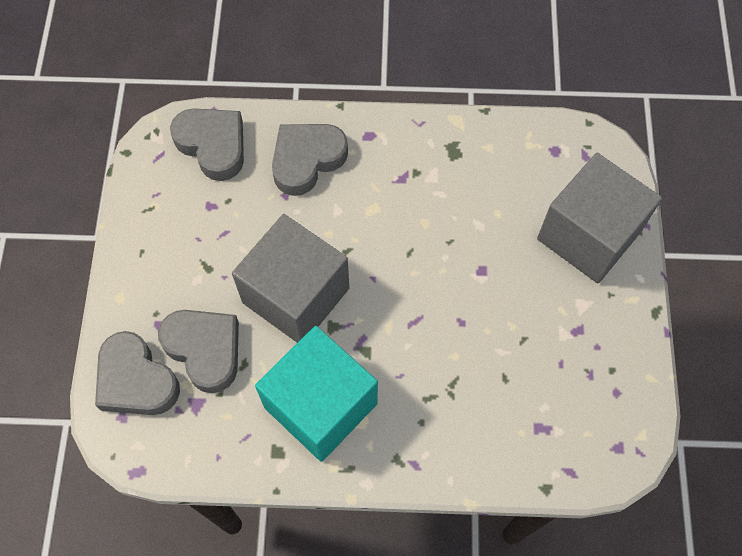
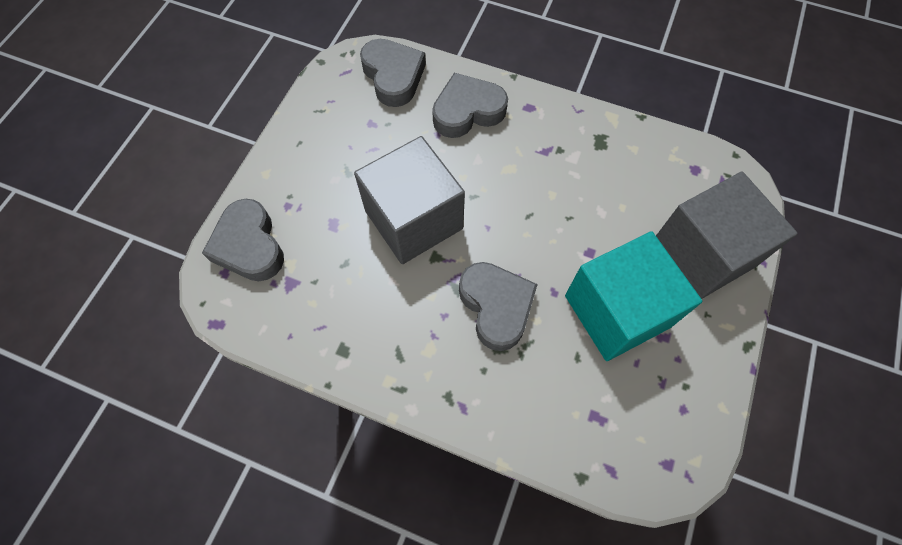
camera: 20 degrees right, 0 degrees up
(205, 350) = (317, 239): grey heart -> grey heart (496, 306)
(320, 405) = (397, 322): turquoise cube -> turquoise cube (617, 311)

